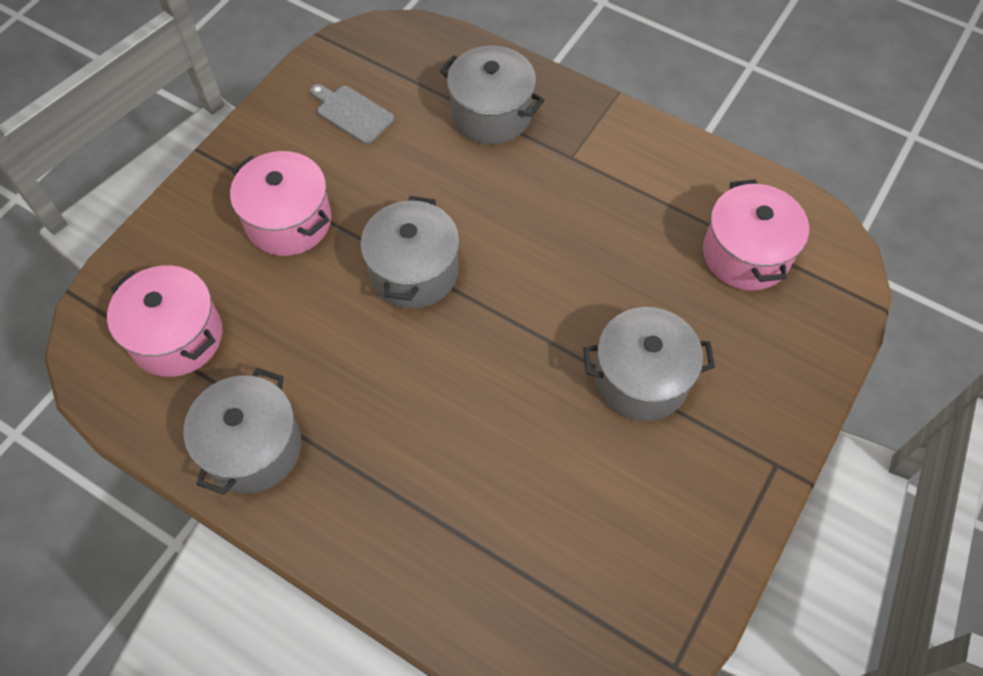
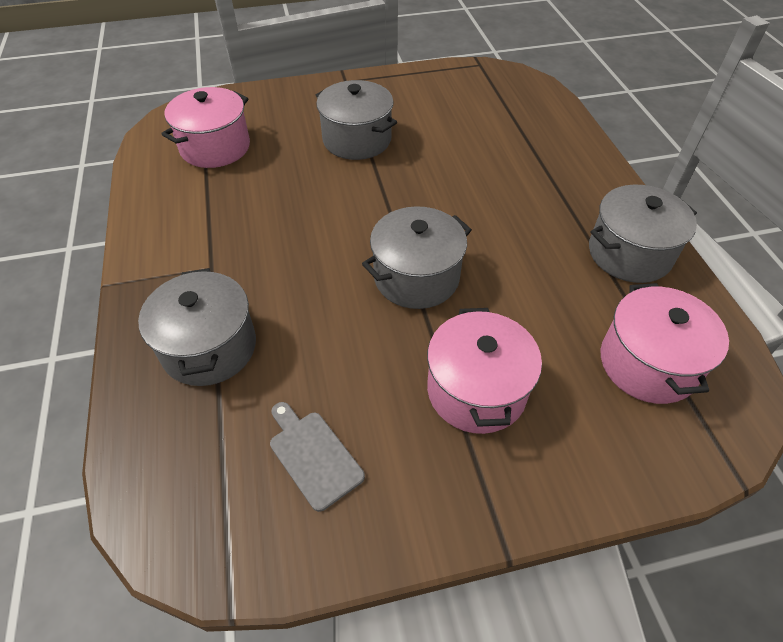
camera: 135 degrees left, 10 degrees down
(352, 113) = (313, 455): grey cutting board -> grey cutting board turned 150 degrees clockwise

